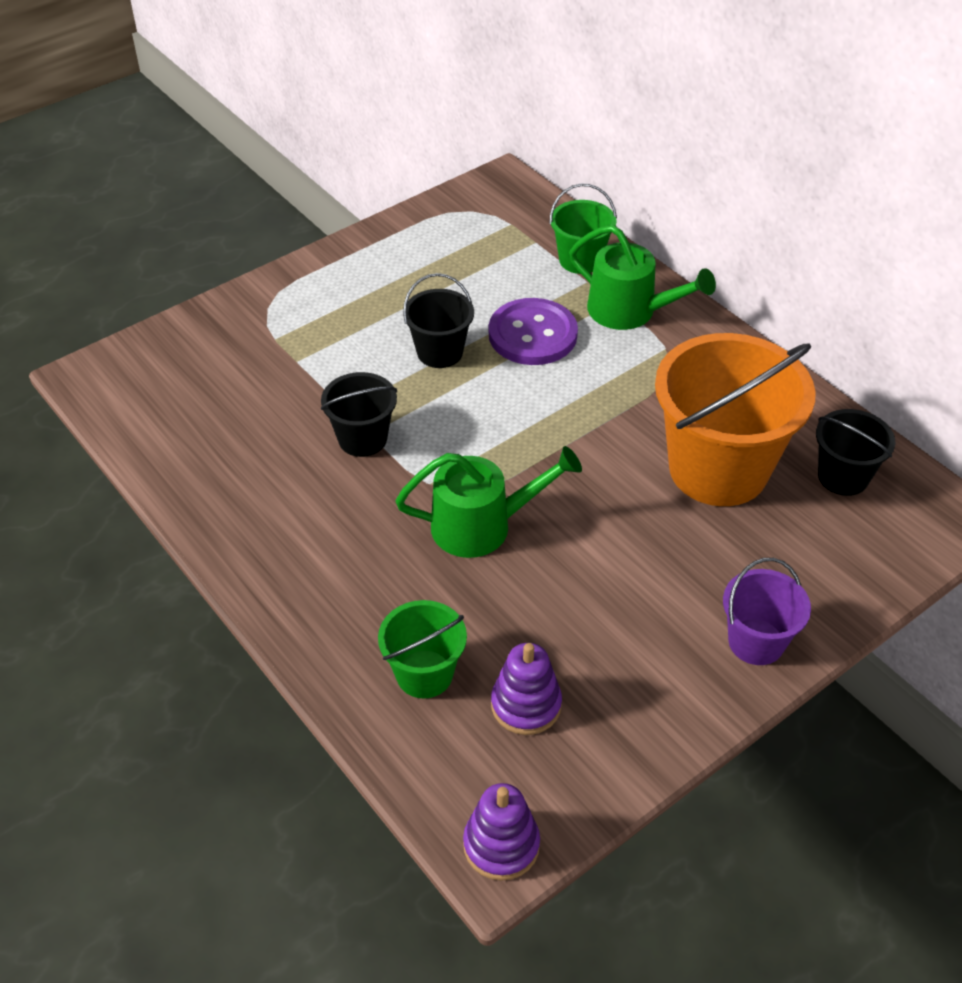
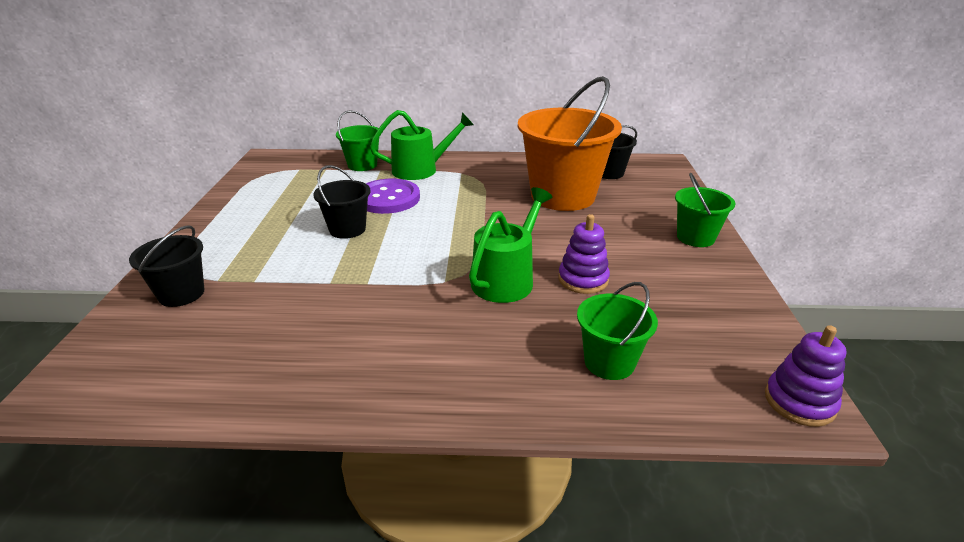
camera: 50 degrees left, 15 degrees down
(362, 439) = (367, 288): black bucket -> black bucket (181, 294)
(526, 705) = (676, 332): purple stacking toy -> purple stacking toy (583, 279)
(756, 642) = (695, 237): purple bucket -> green bucket

